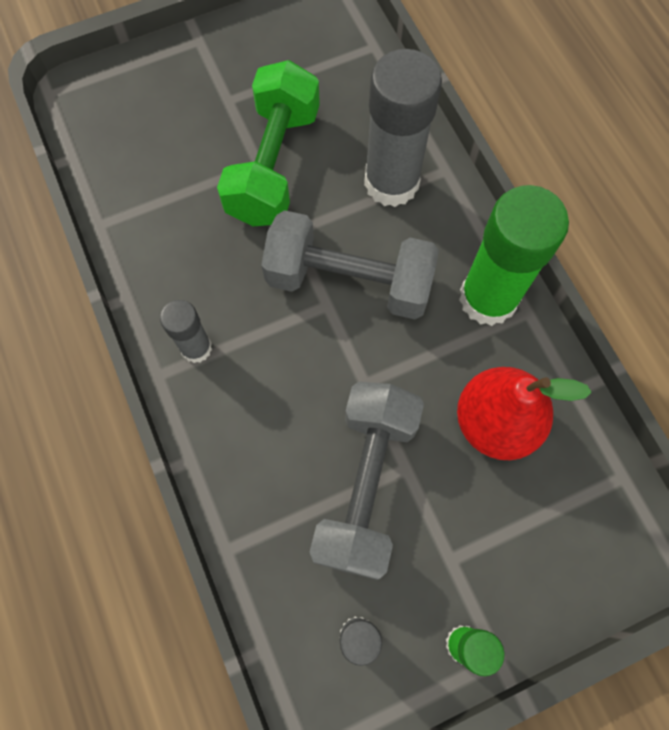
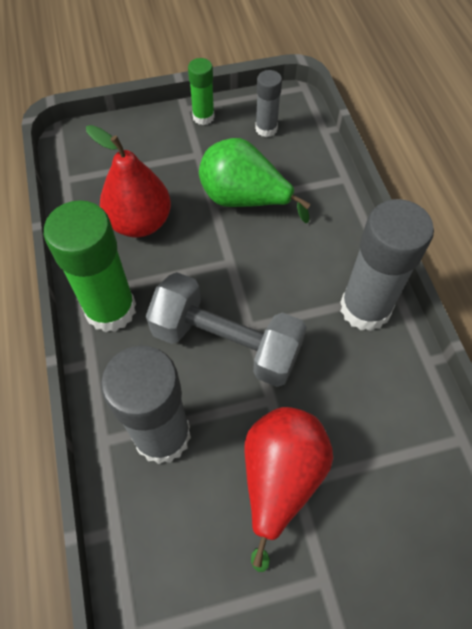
camera: 170 degrees left, 10 degrees down
(196, 348) = (365, 308): grey glue stick -> grey glue stick, size x1.90
(274, 165) = (280, 478): green dumbbell -> red pear
(365, 485) = (244, 199): grey dumbbell -> green pear

